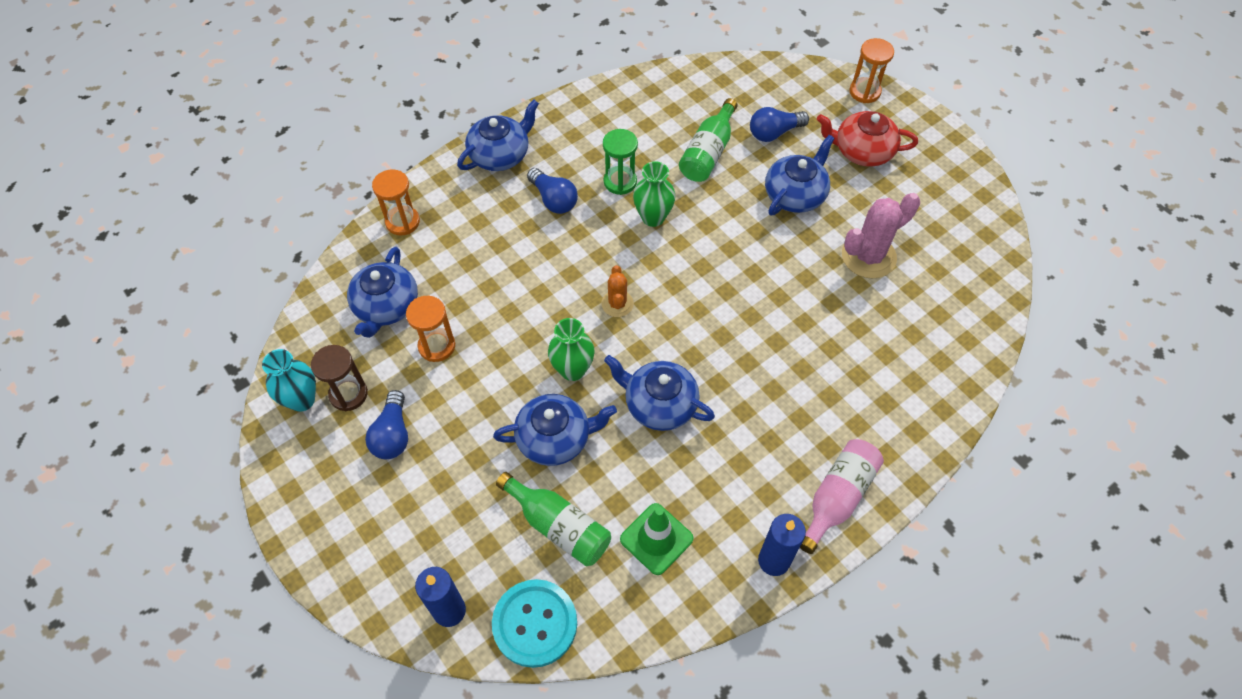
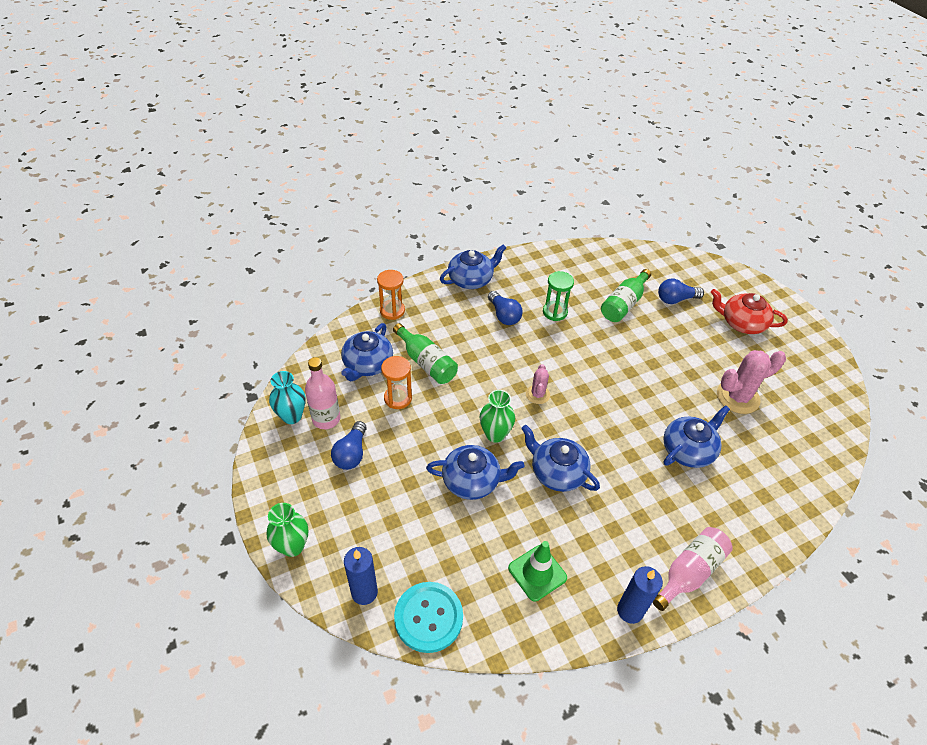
camera: 10 degrees right, 10 degrees down
(348, 394) = (326, 419): brown hourglass -> pink bottle
(559, 526) = (462, 546): green bottle -> green bottle (426, 362)
(617, 304) = (537, 394): orange cactus -> pink cactus
(653, 217) = (575, 340): green vase -> green vase (292, 546)
(795, 194) = (686, 344): blue teapot -> blue teapot (688, 450)
(864, 92) = (748, 283): orange hourglass -> none

